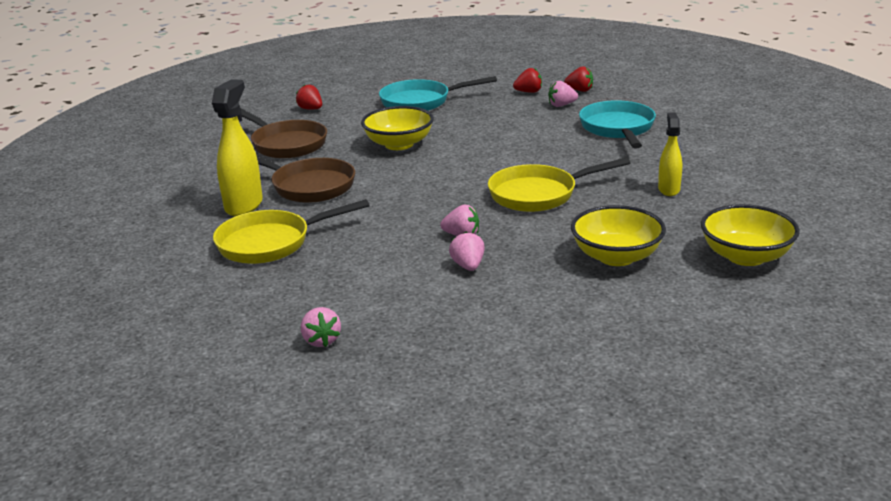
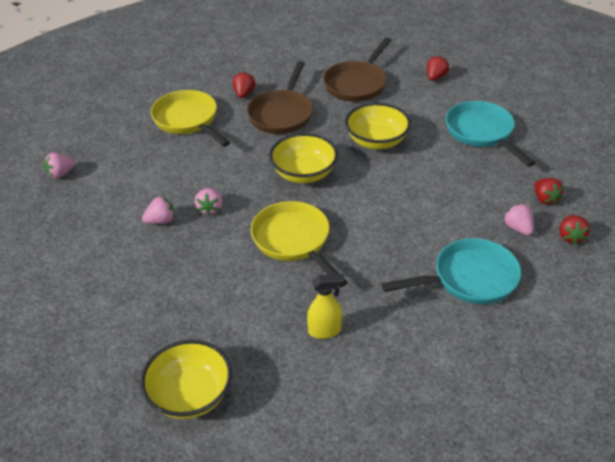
camera: 75 degrees right, 15 degrees up
(244, 205) = (244, 94): yellow spray bottle -> red strawberry
(616, 257) = (182, 304): yellow bowl -> yellow bowl (304, 173)

